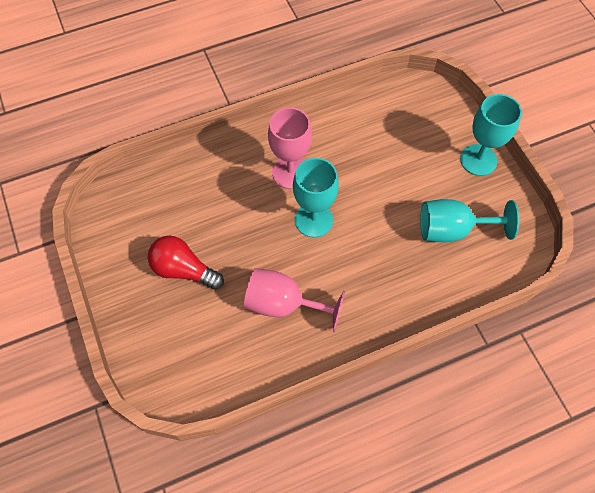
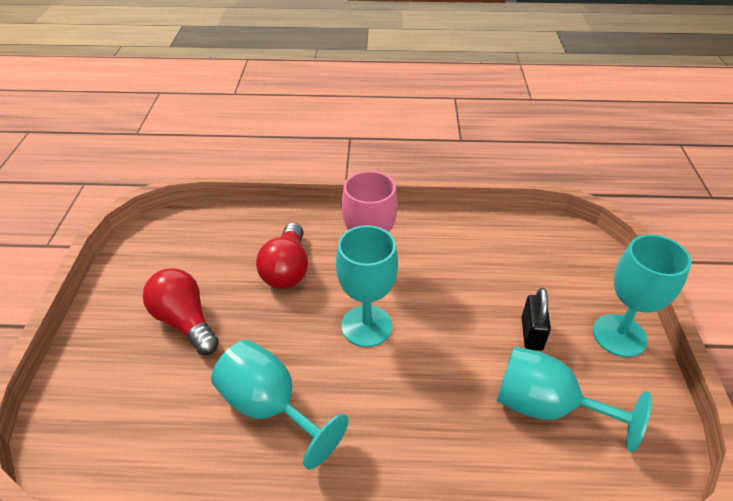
camera: 25 degrees right, 20 degrees down
(231, 198) = (287, 269): none -> red light bulb
(283, 304) = (270, 408): pink goblet -> turquoise goblet
(424, 181) = (531, 334): none -> black padlock

